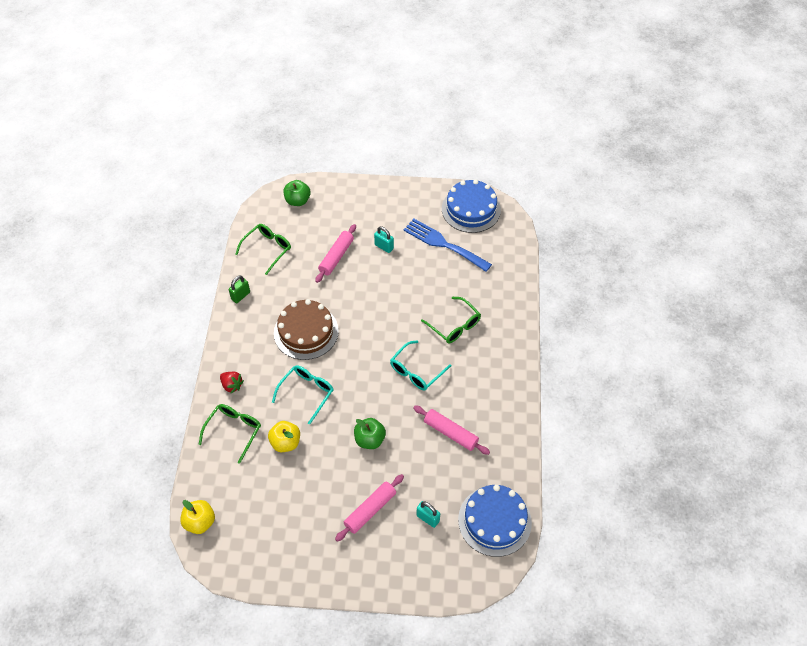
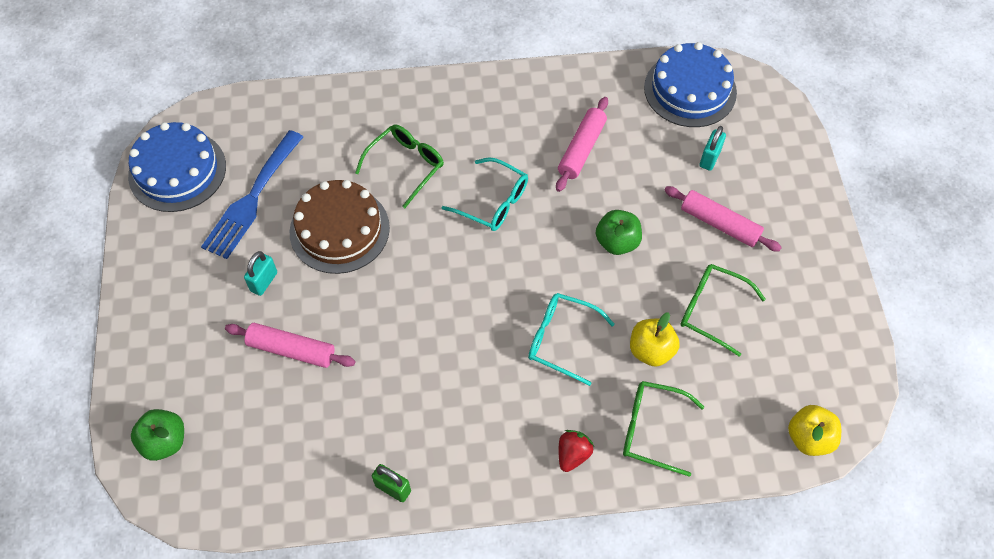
camera: 100 degrees left, 5 degrees up
(267, 249) = (284, 468): green glasses -> green glasses (711, 310)
(306, 332) = (450, 365): brown cake -> brown cake (339, 229)

